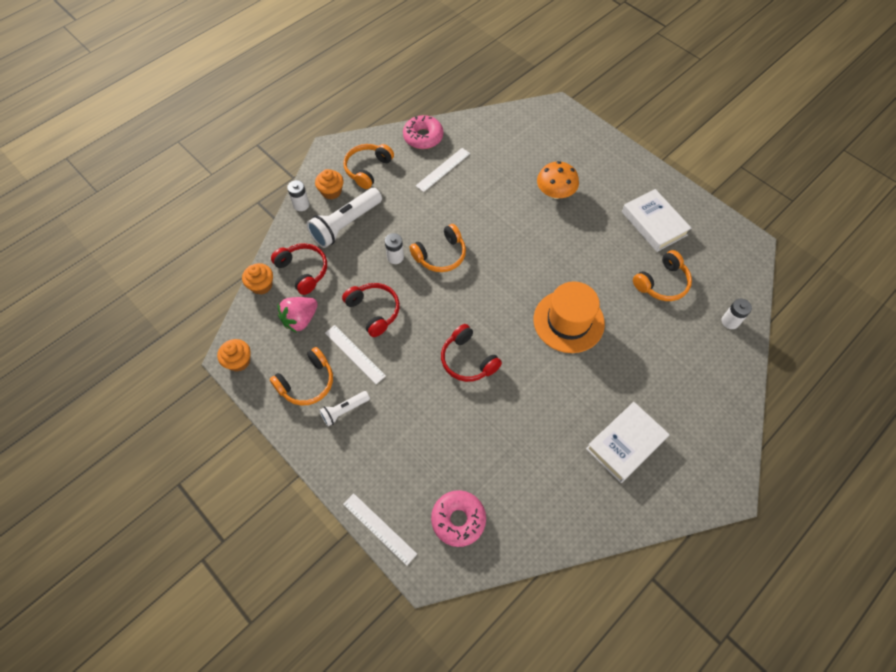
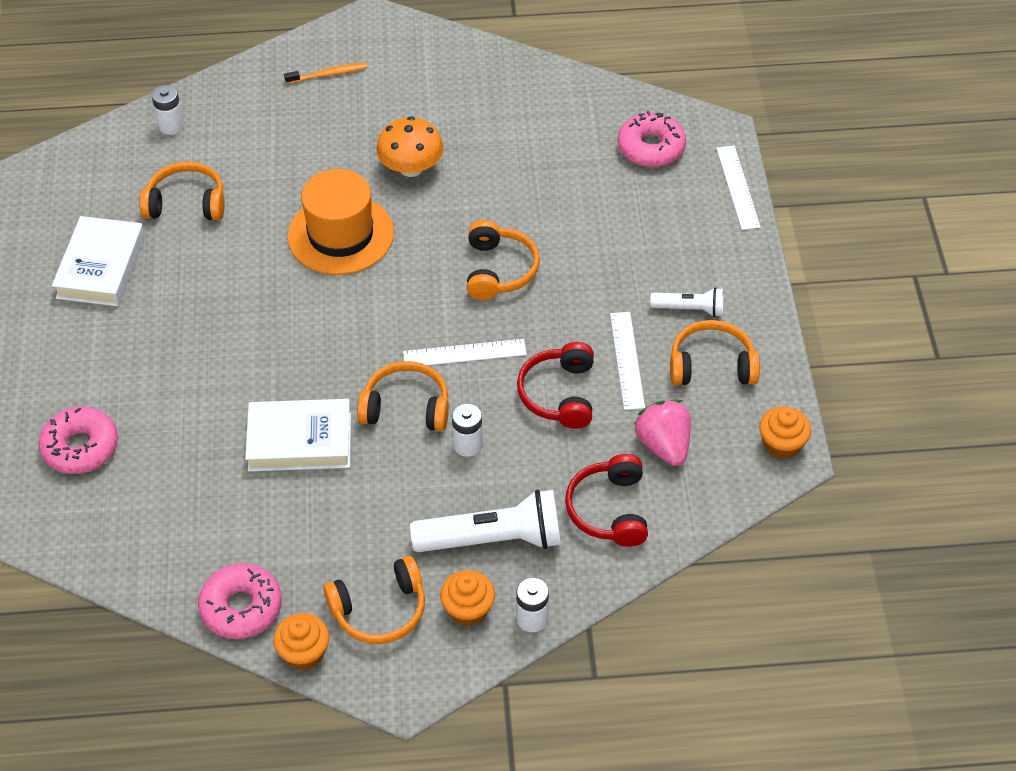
camera: 140 degrees left, 10 degrees down
(261, 285) = (683, 527): orange cupcake -> orange cupcake (304, 653)
(300, 319) = (663, 445): pink strawberry -> pink strawberry turned 105 degrees counterclockwise
(443, 169) = (272, 529): white ruler -> white ruler (464, 353)
(468, 360) = (499, 270): red headphones -> orange headphones
(555, 193) = (165, 387): orange mushroom -> orange mushroom (411, 168)
(556, 148) = (80, 447): none -> pink donut
(625, 444) = (419, 103): white book -> white book (300, 441)
(699, 424) = (328, 74): none -> orange toothbrush

